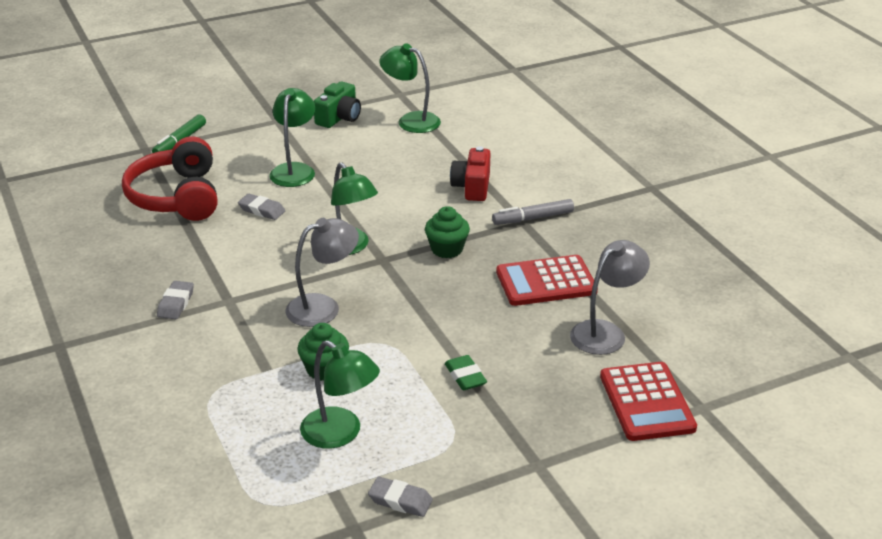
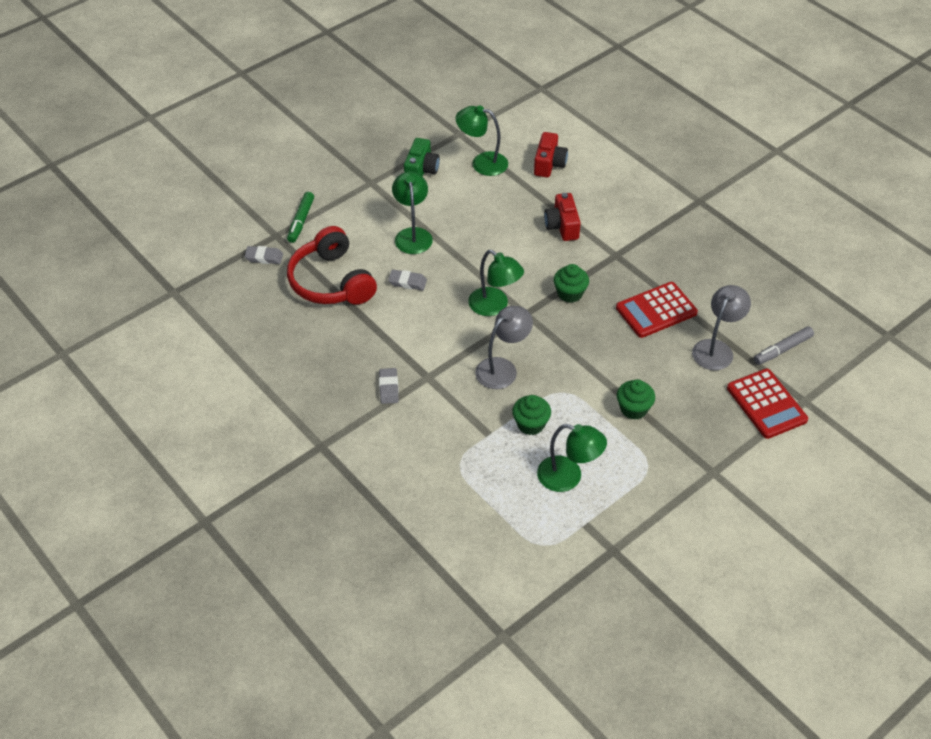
camera: 15 degrees left, 15 degrees up
(400, 500) = (634, 521): grey eraser -> grey eraser (264, 257)
(465, 376) = (633, 409): green eraser -> green cupcake
(487, 132) = (549, 164): none -> red camera
(533, 218) = (622, 250): grey marker -> grey marker (782, 349)

